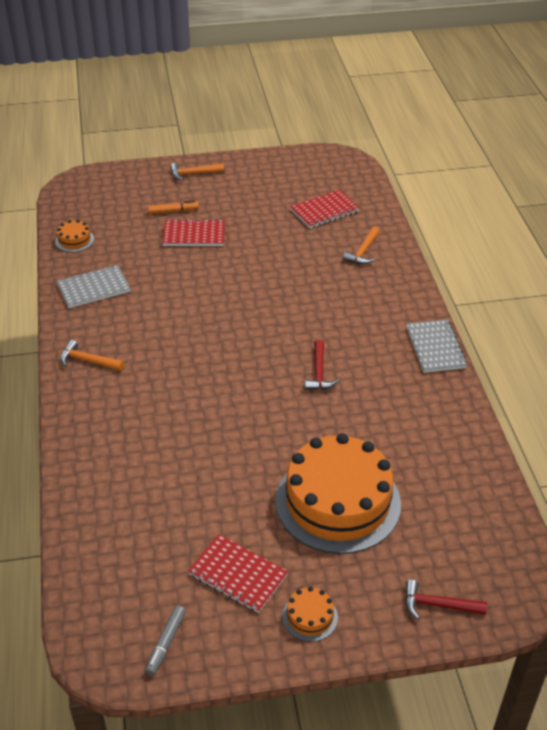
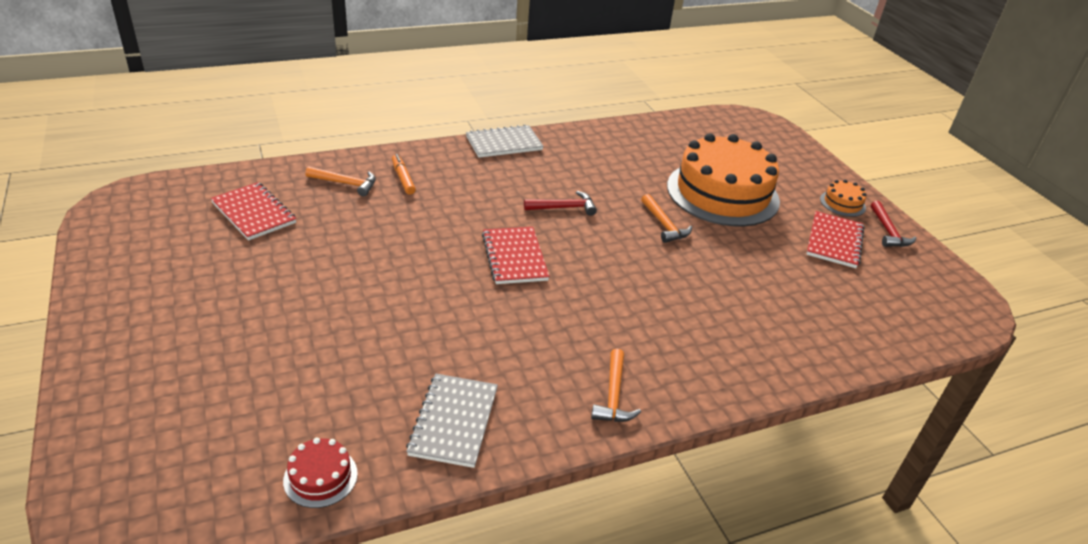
camera: 105 degrees left, 5 degrees down
(74, 240) = (320, 477): orange cake -> red cake
(94, 288) = (453, 421): grey notebook -> grey notebook turned 45 degrees clockwise
(166, 643) = (928, 274): grey marker -> none
(173, 211) = (237, 359): orange marker -> orange marker (403, 178)
(193, 174) = (120, 349): orange hammer -> orange hammer (664, 225)
(194, 234) = (306, 328): red notebook -> red notebook (514, 257)
(438, 605) = (787, 150): red hammer -> red hammer (888, 231)

